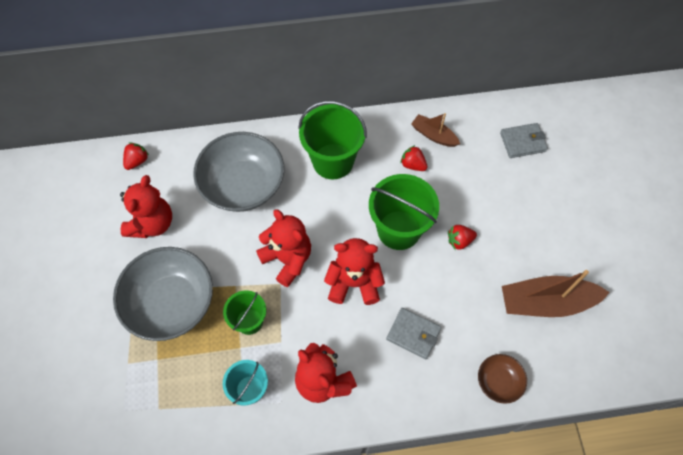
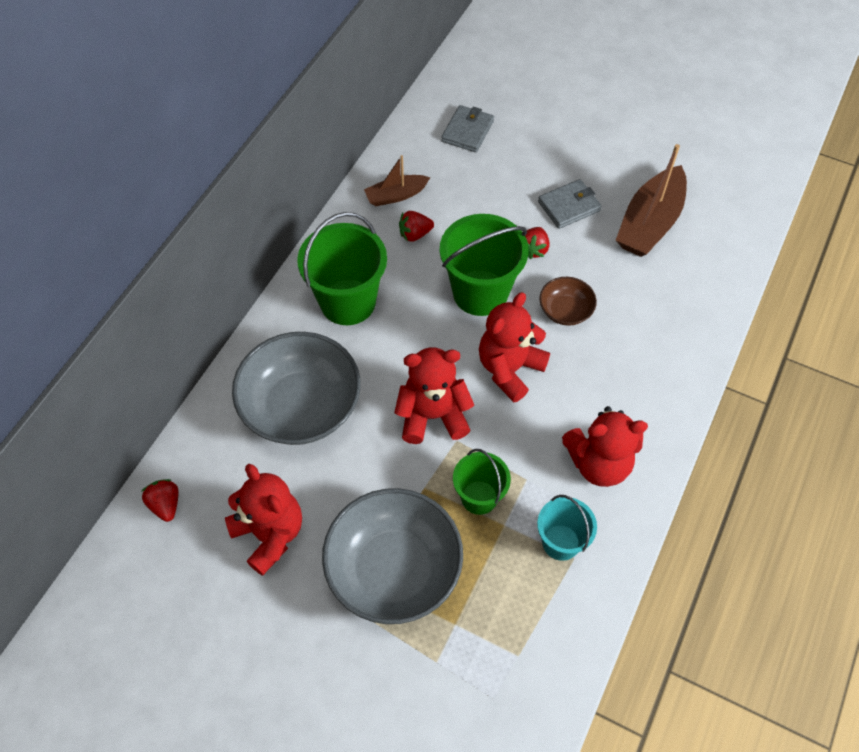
camera: 55 degrees left, 5 degrees down
(413, 334) = (605, 351): grey wallet -> grey wallet (569, 206)
(498, 381) = (702, 311): brown bowl -> brown bowl (565, 311)

